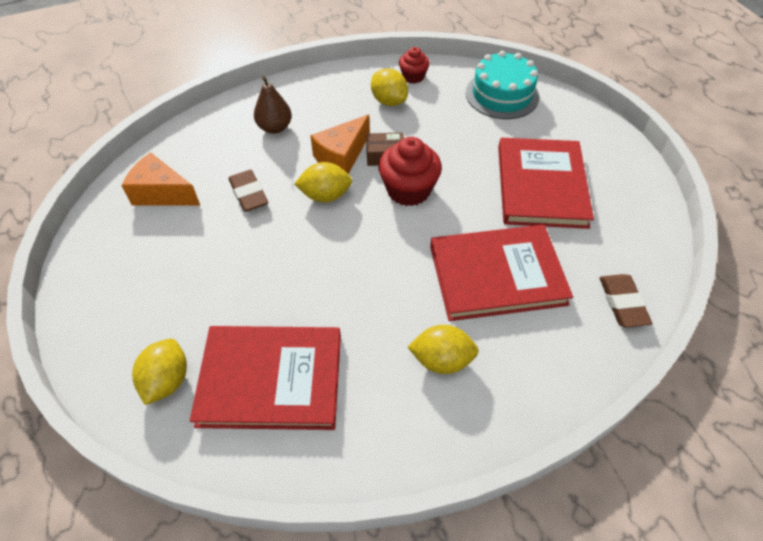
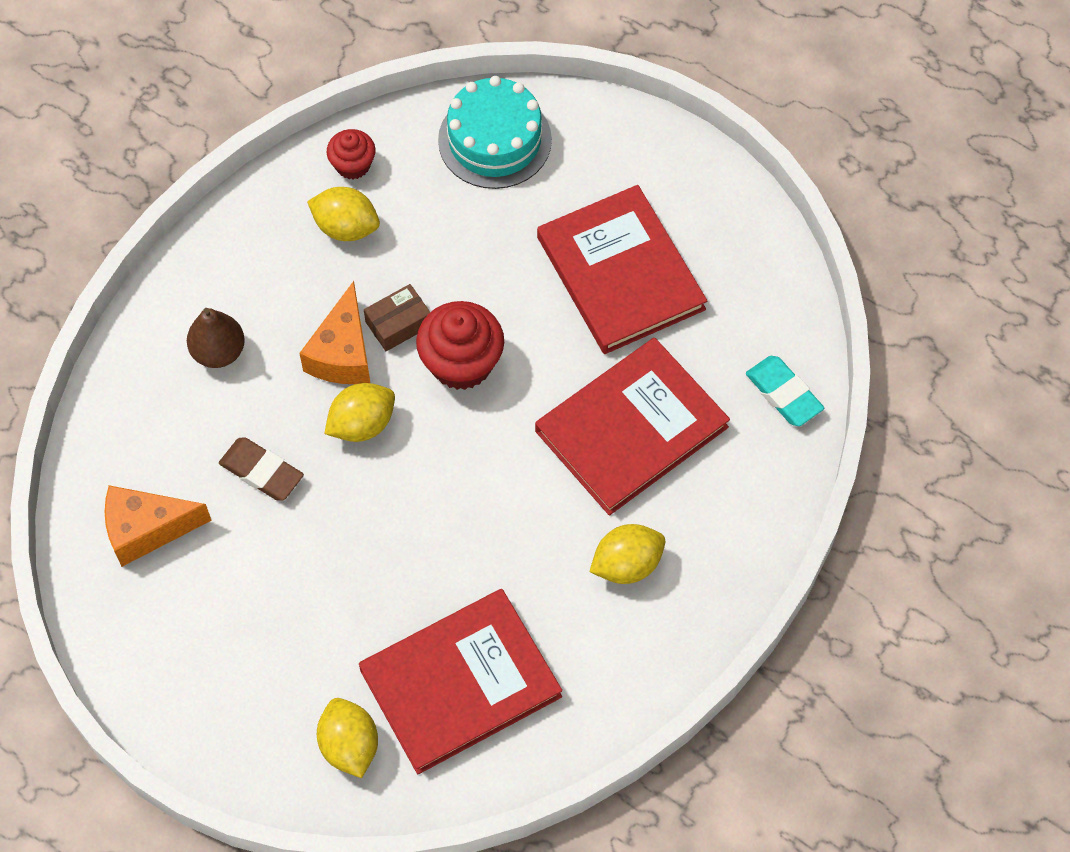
camera: 30 degrees left, 10 degrees up
(622, 303) = (783, 394): brown eraser -> turquoise eraser

